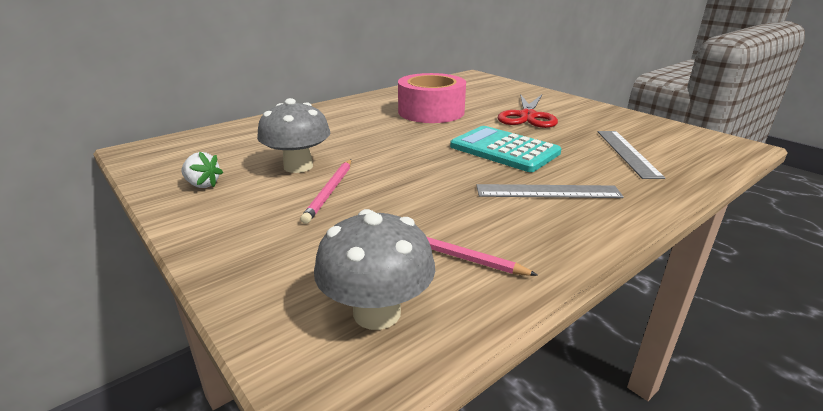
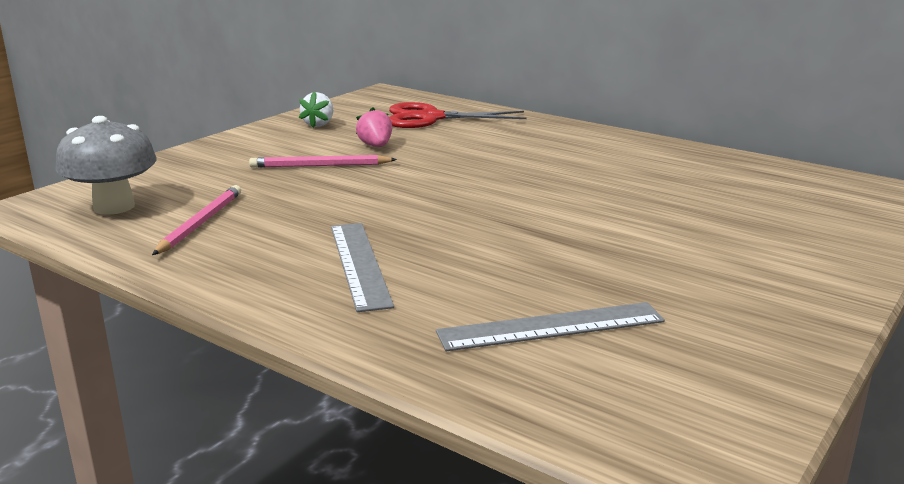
camera: 75 degrees right, 5 degrees down
(298, 166) = (376, 146): grey mushroom -> pink strawberry
(431, 112) = (623, 181): pink tape -> none
(504, 150) = (495, 234): turquoise calculator -> none
(527, 116) = (677, 245): red scissors -> red scissors (430, 118)

